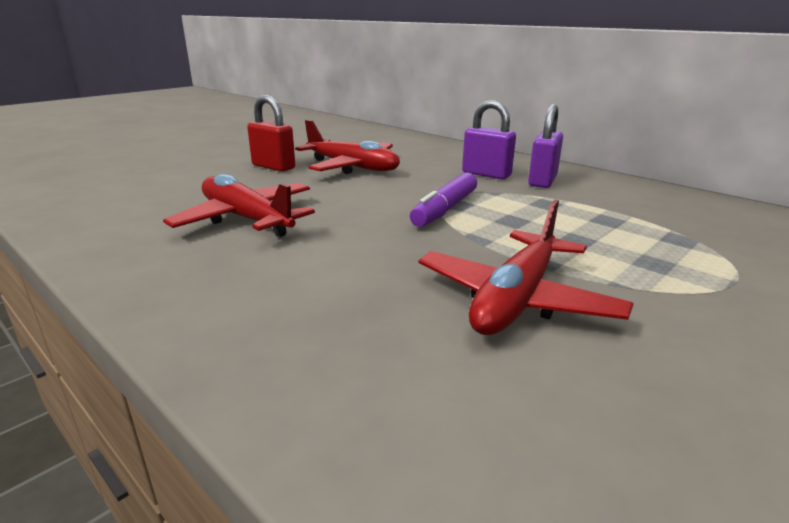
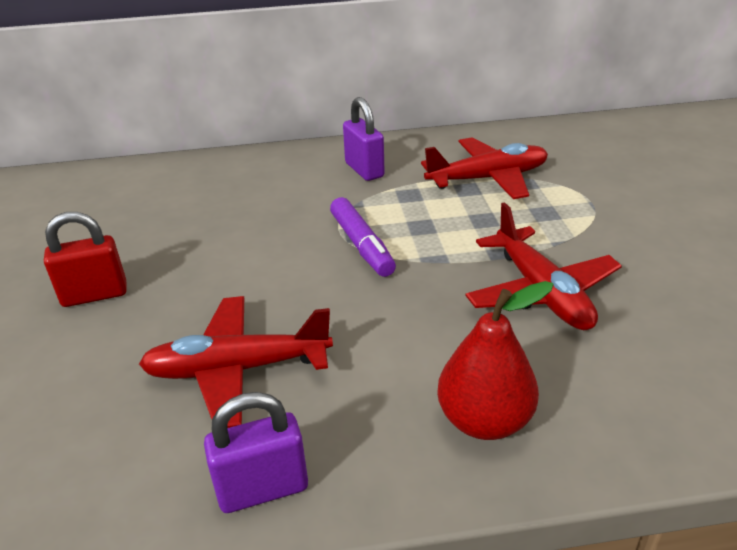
camera: 50 degrees left, 10 degrees up
(281, 327) = (484, 421): none -> red pear
(352, 167) = (181, 244): red plane -> red plane (488, 179)
(486, 174) = (312, 185): purple padlock -> purple padlock (263, 489)

